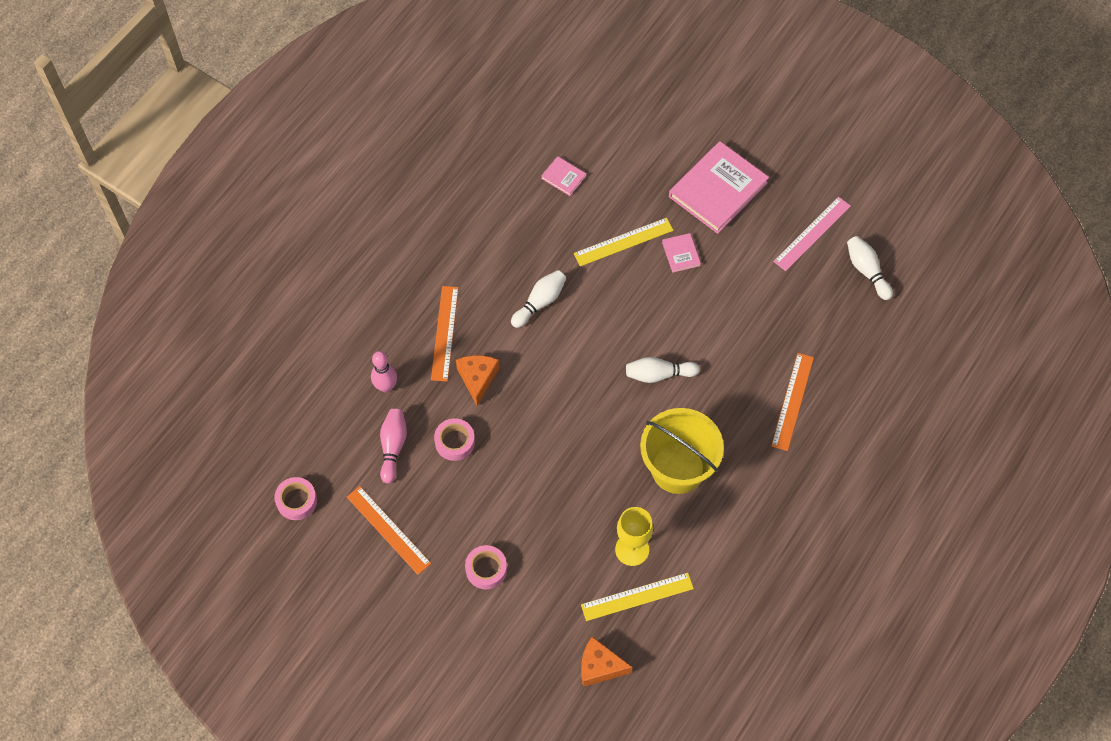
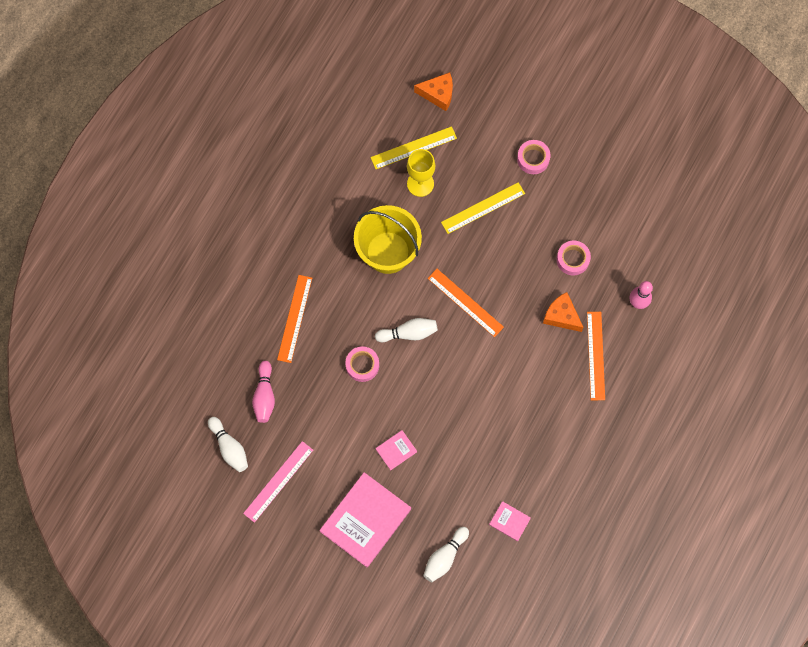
camera: 175 degrees right, 10 degrees up
(296, 501) = (692, 200): pink tape -> pink tape (362, 365)
(388, 530) = (614, 183): orange ruler -> orange ruler (465, 302)
(393, 447) = (622, 251): pink bowling pin -> pink bowling pin (264, 395)
(477, 379) = (561, 316): orange cheese -> orange cheese turned 135 degrees clockwise
(540, 302) = (517, 392): white bowling pin -> white bowling pin (445, 557)
(623, 242) = (448, 458): yellow ruler -> yellow ruler (483, 208)
(681, 254) = (396, 450): pink book -> pink book turned 75 degrees clockwise

